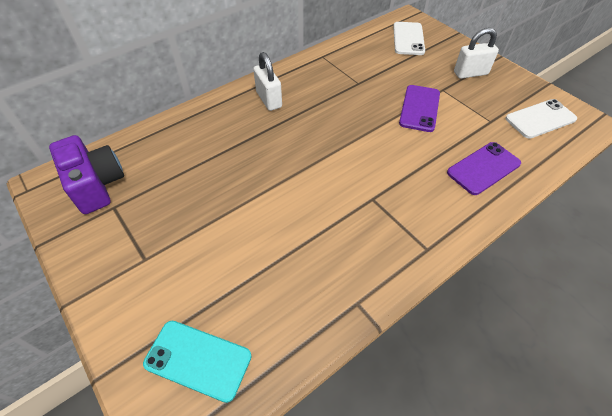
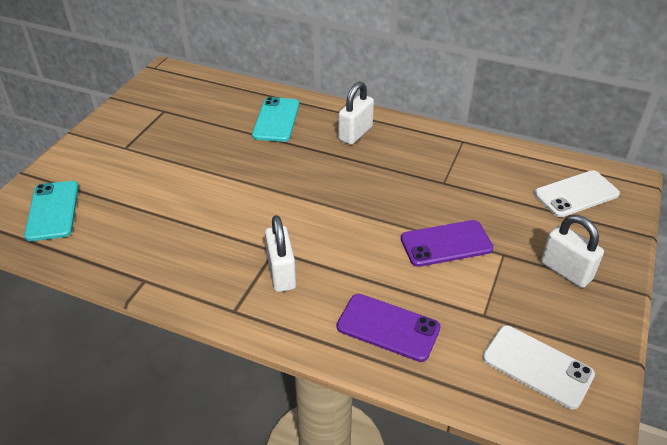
camera: 60 degrees right, 10 degrees down
(96, 185) = (179, 93): purple camera -> none
(208, 135) = (276, 120): none -> turquoise phone
(401, 204) = (281, 273): none -> white padlock

